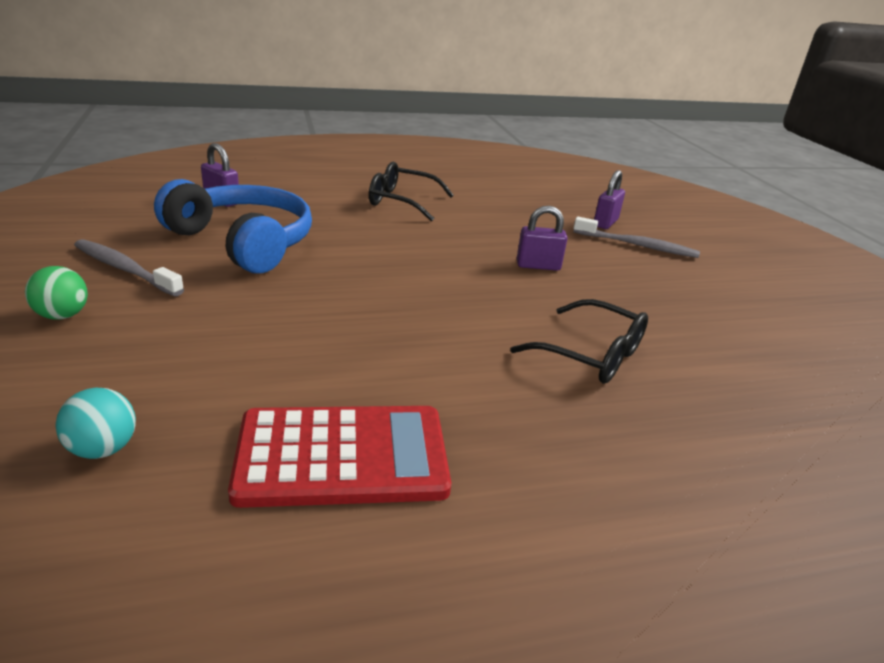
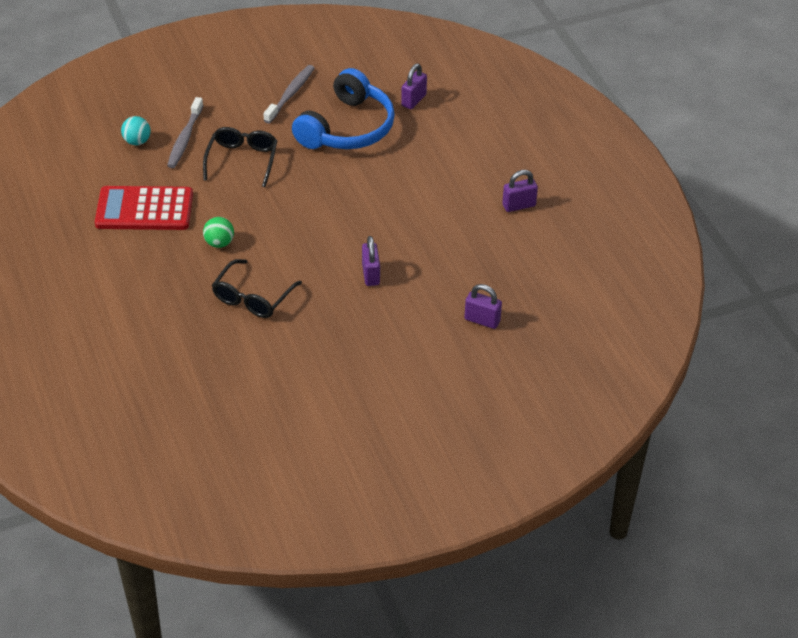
camera: 85 degrees right, 15 degrees up
(63, 315) = (233, 92): green ball -> green ball (219, 243)
(342, 456) = (144, 209): red calculator -> red calculator turned 105 degrees clockwise
(402, 201) = (464, 190): black glasses -> black glasses (242, 160)
(434, 184) = (519, 205): none -> purple padlock
(637, 245) = (439, 338): grey toothbrush -> grey toothbrush (185, 139)

